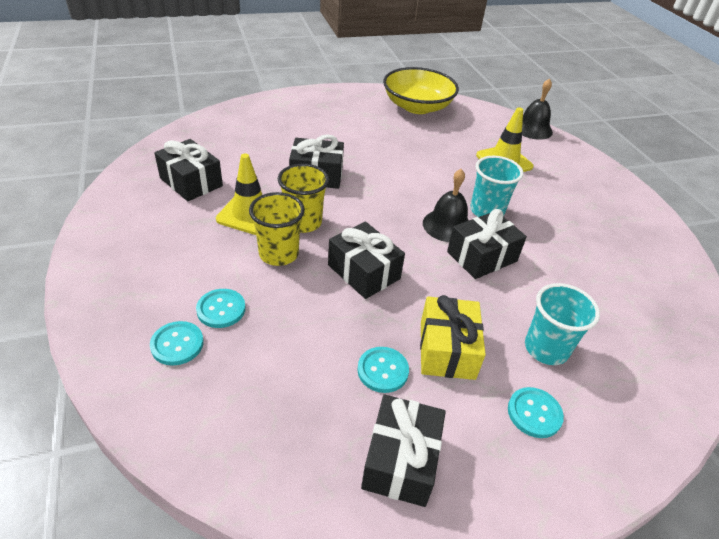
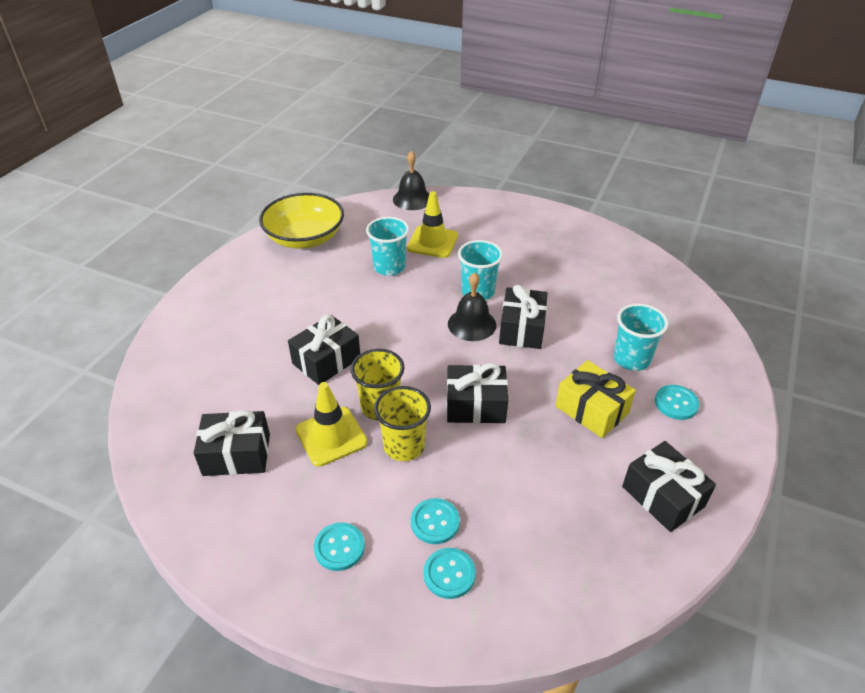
camera: 45 degrees left, 0 degrees up
(382, 370) = (582, 457): turquoise button -> turquoise button (339, 547)
(445, 155) = (389, 267): none -> turquoise cup

